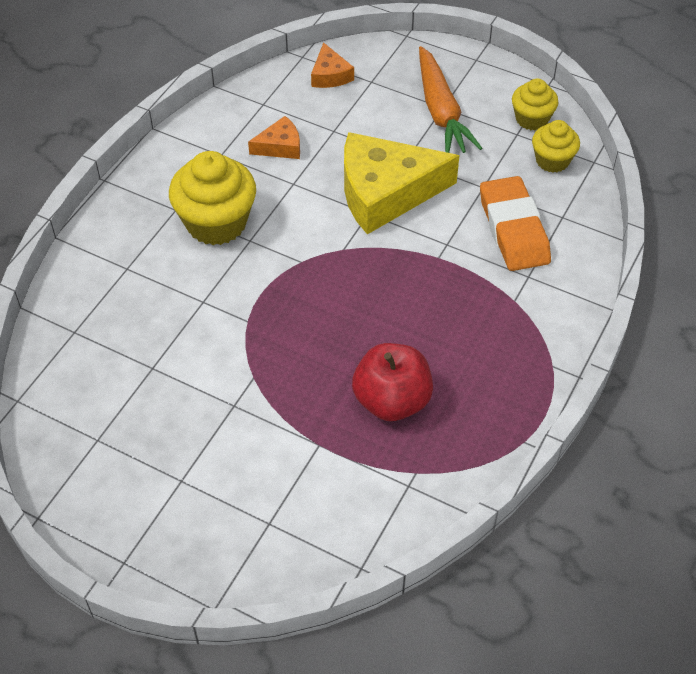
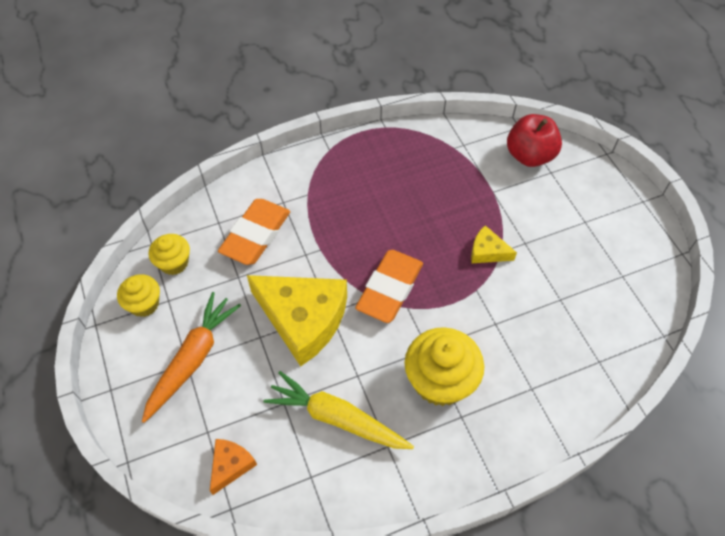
camera: 140 degrees left, 5 degrees up
(267, 367) = (487, 251): none -> yellow cheese
(280, 146) = (337, 418): orange cheese -> yellow carrot
(333, 266) = (389, 289): none -> orange eraser
(392, 401) = (433, 187): red apple -> red apple (529, 156)

